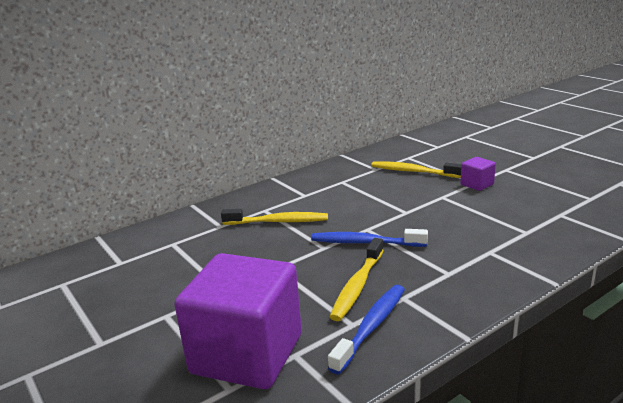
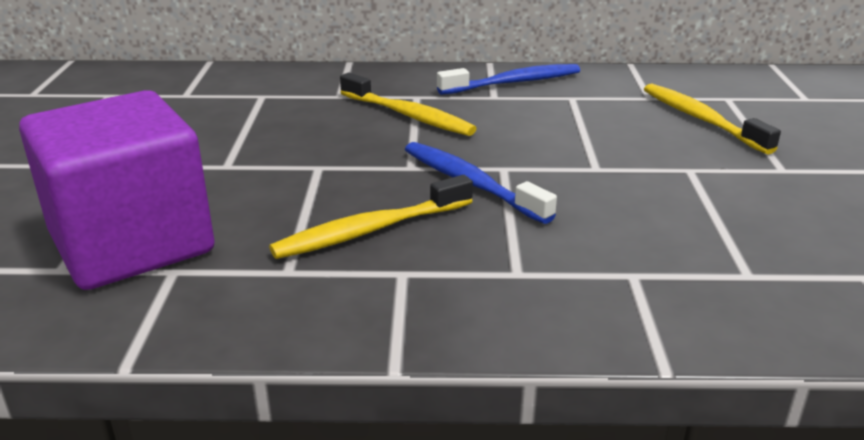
camera: 35 degrees right, 5 degrees up
(371, 327) = (302, 286): blue toothbrush -> blue toothbrush (514, 83)
(477, 184) = (780, 173): purple cube -> none

